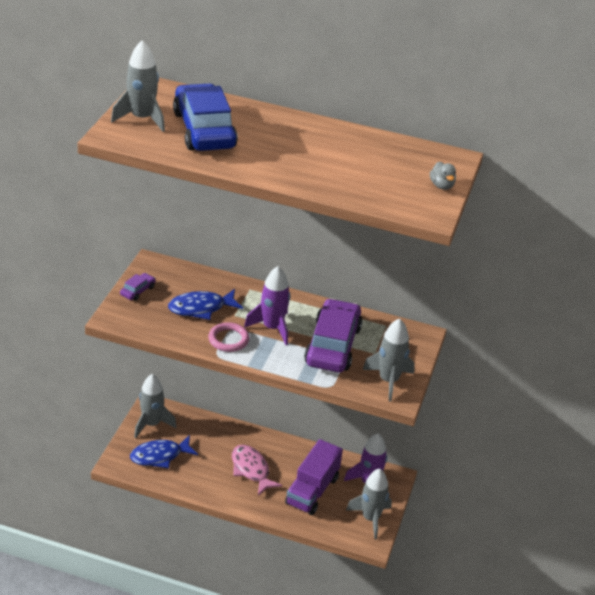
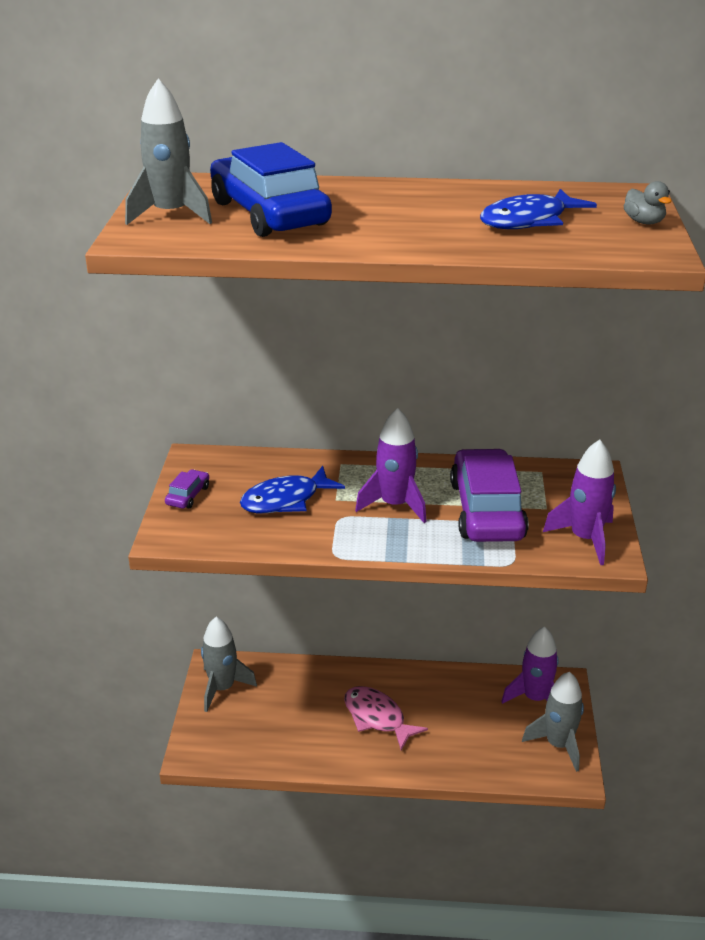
camera: 10 degrees left, 5 degrees down
(160, 456) = (248, 728): blue fish -> blue fish (529, 221)
(228, 339) = (342, 532): pink ring -> none
(312, 490) = (467, 726): purple truck -> none
(388, 381) = (585, 539): grey rocket -> purple rocket

